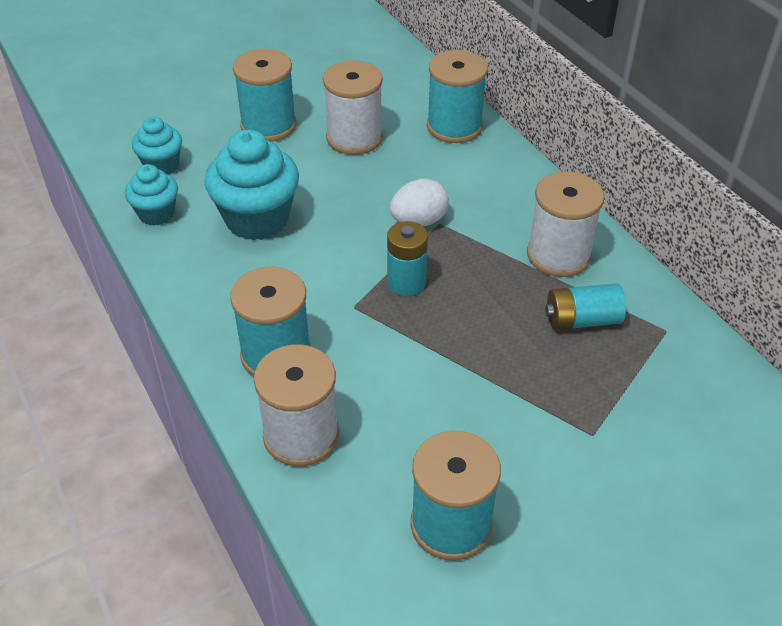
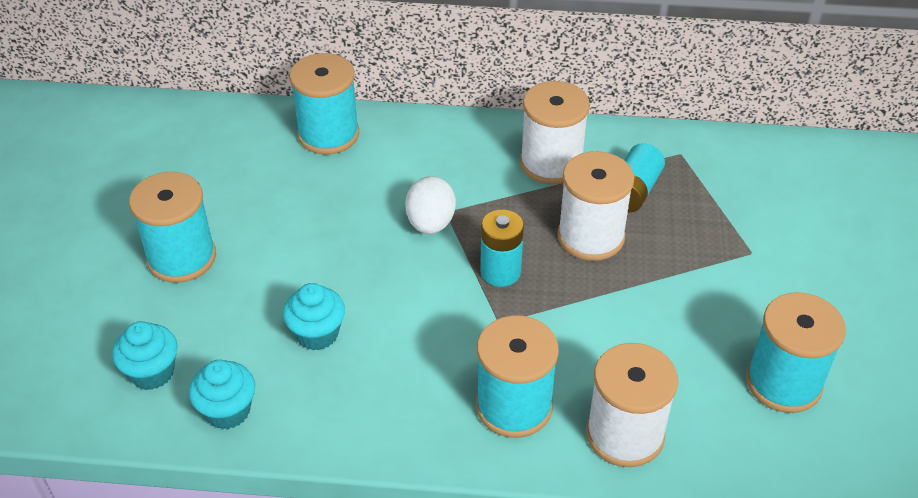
camera: 55 degrees left, 0 degrees up
(257, 219) = (317, 334): turquoise cupcake -> turquoise cupcake, size x0.57
(354, 138) = (271, 206): white spool -> white spool (591, 237)

